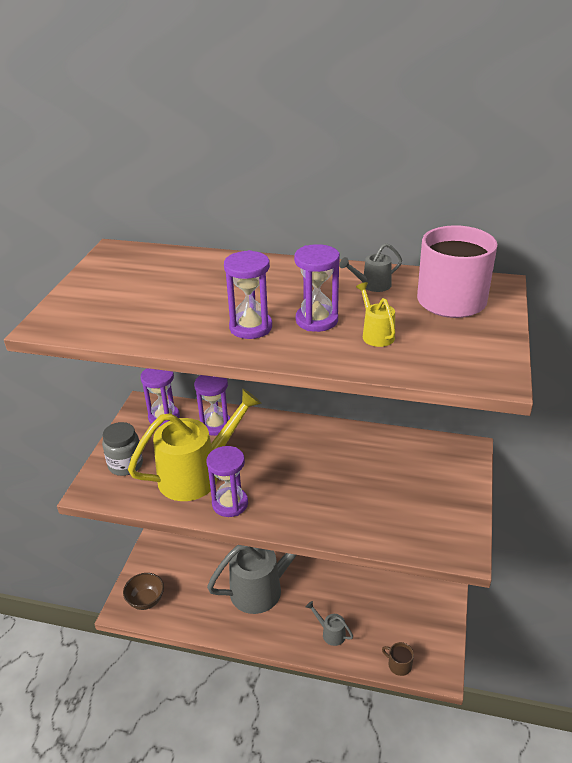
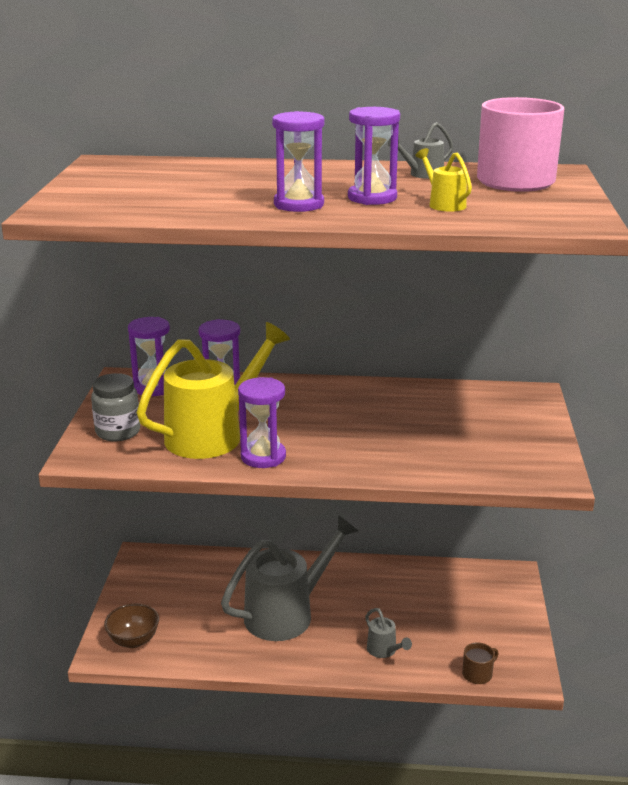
camera: 10 degrees left, 10 degrees down
(330, 633) = (384, 651): grey watering can -> grey watering can turned 150 degrees counterclockwise
(399, 665) = (478, 674): brown mug -> brown mug turned 120 degrees clockwise

